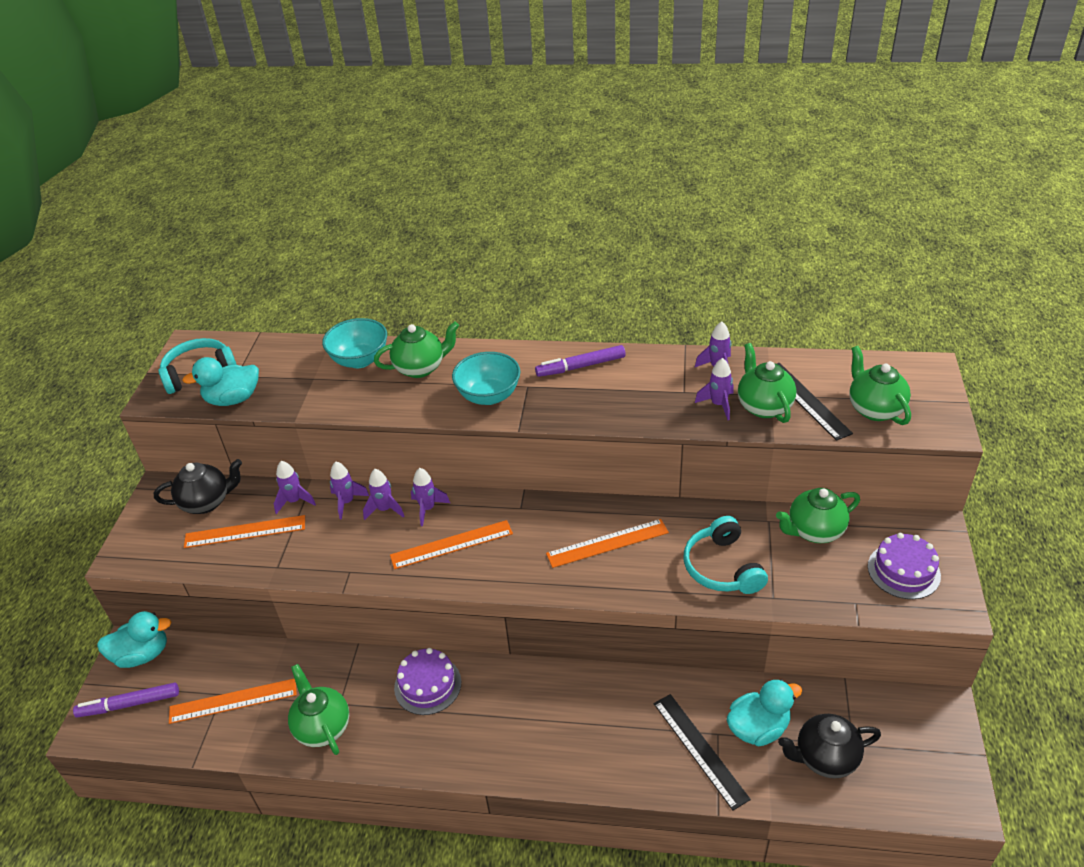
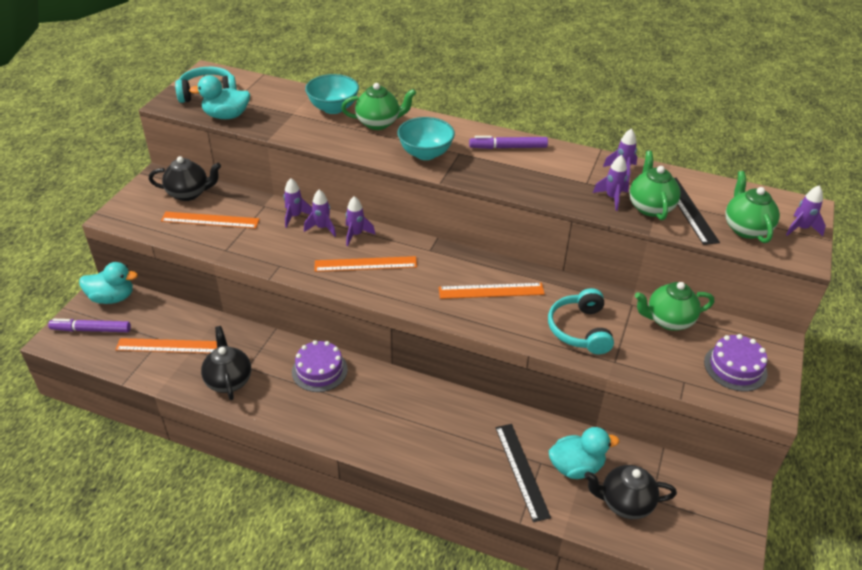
camera: 10 degrees right, 0 degrees up
(294, 501) = (255, 207): purple rocket -> purple rocket (801, 229)
(322, 727) = (229, 380): green teapot -> black teapot

